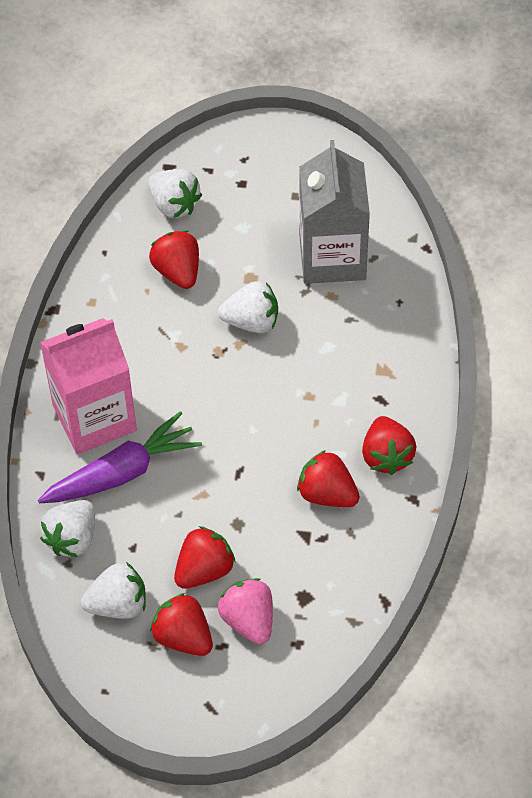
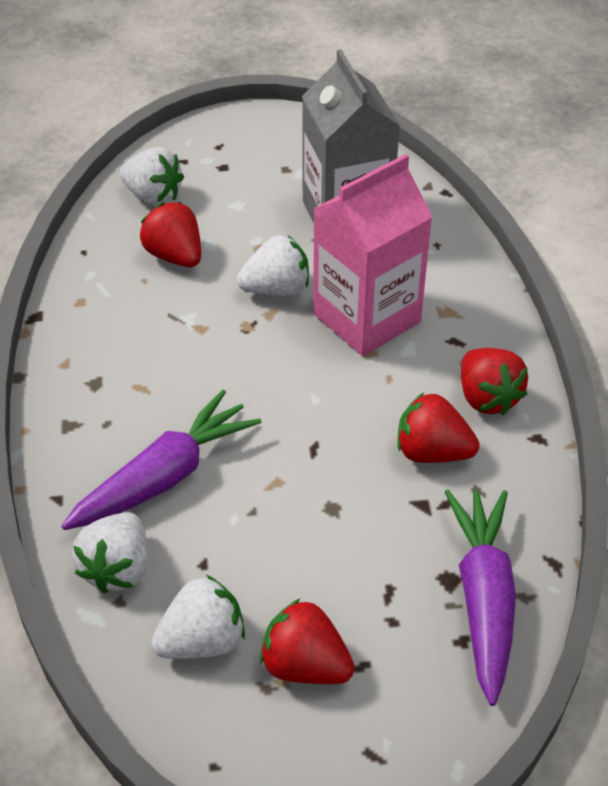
camera: 15 degrees left, 10 degrees down
(94, 418) = (113, 421): pink carton -> pink carton (366, 318)
(204, 570) = (306, 572): red strawberry -> none
(248, 620) = (387, 624): pink strawberry -> none
(323, 616) = (483, 598): none -> purple carrot

